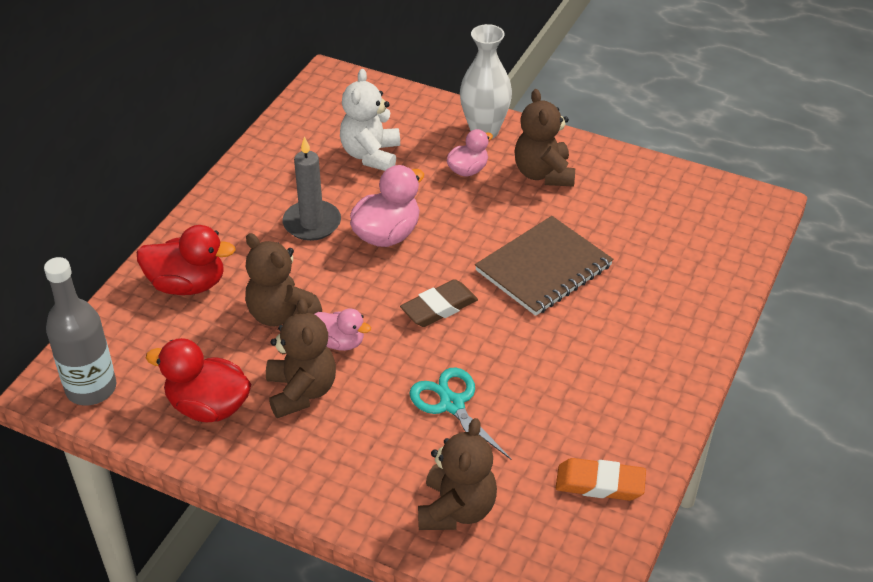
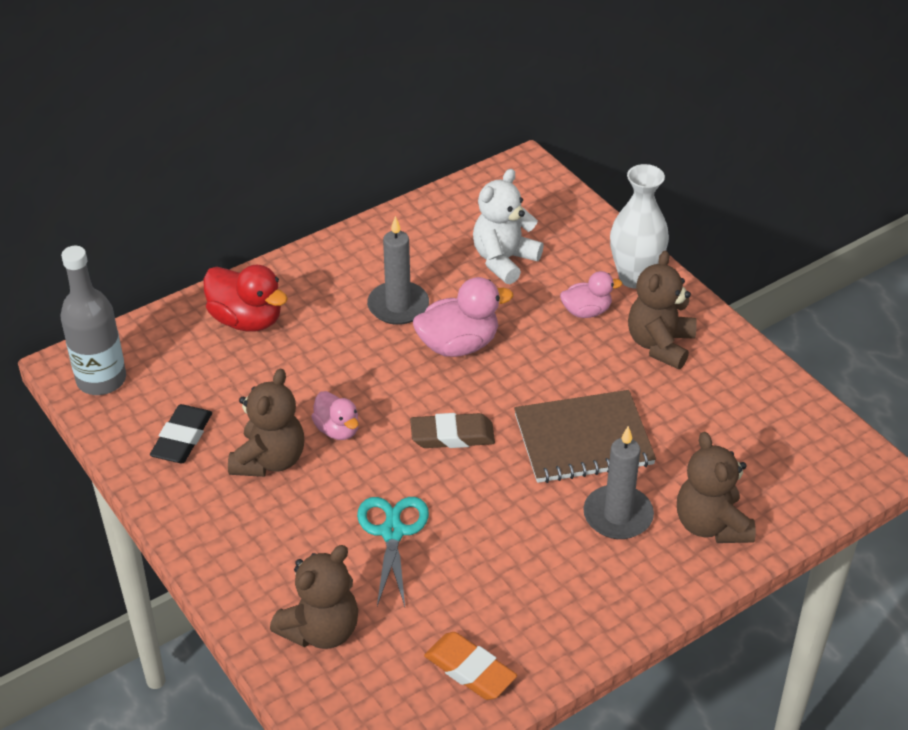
camera: 30 degrees right, 0 degrees up
(208, 407) = (182, 438): red duck -> black eraser
(281, 314) = (306, 381): brown teddy bear -> brown teddy bear (711, 525)
(615, 314) = (618, 515): none -> grey candle

